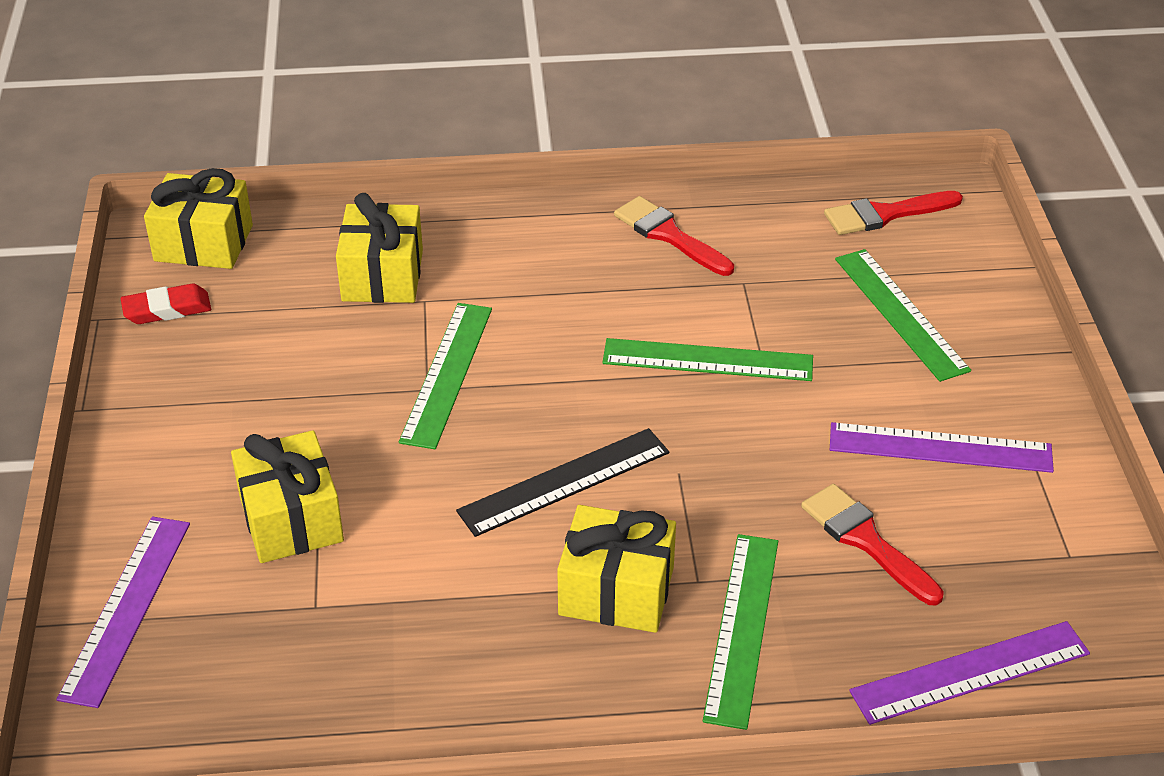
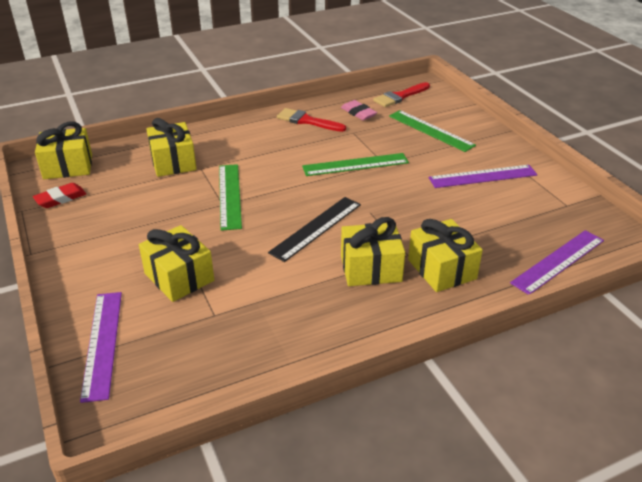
camera: 20 degrees left, 5 degrees down
(742, 628) = (442, 269): green ruler -> yellow gift
(779, 238) = (358, 113): none -> pink eraser
(865, 540) = (475, 219): red brush -> none

